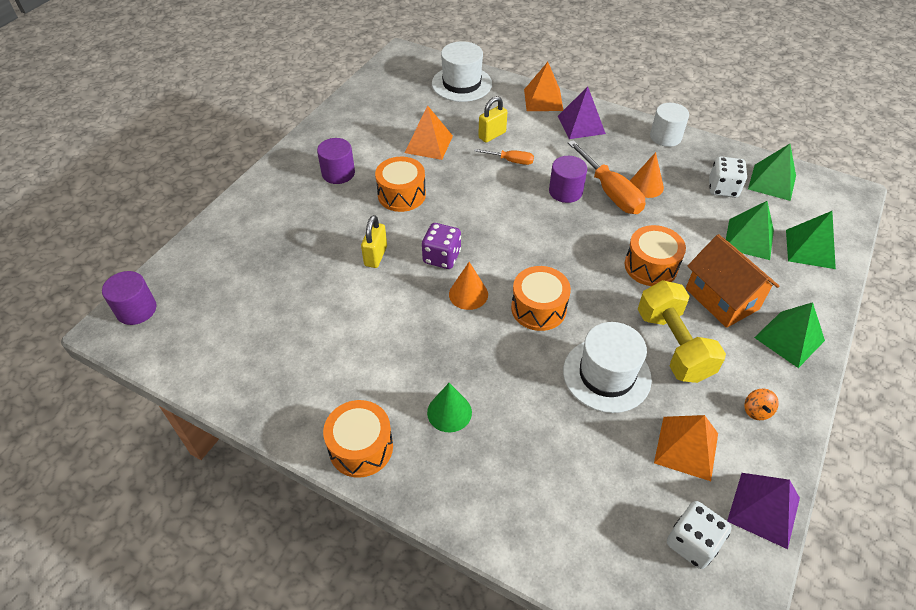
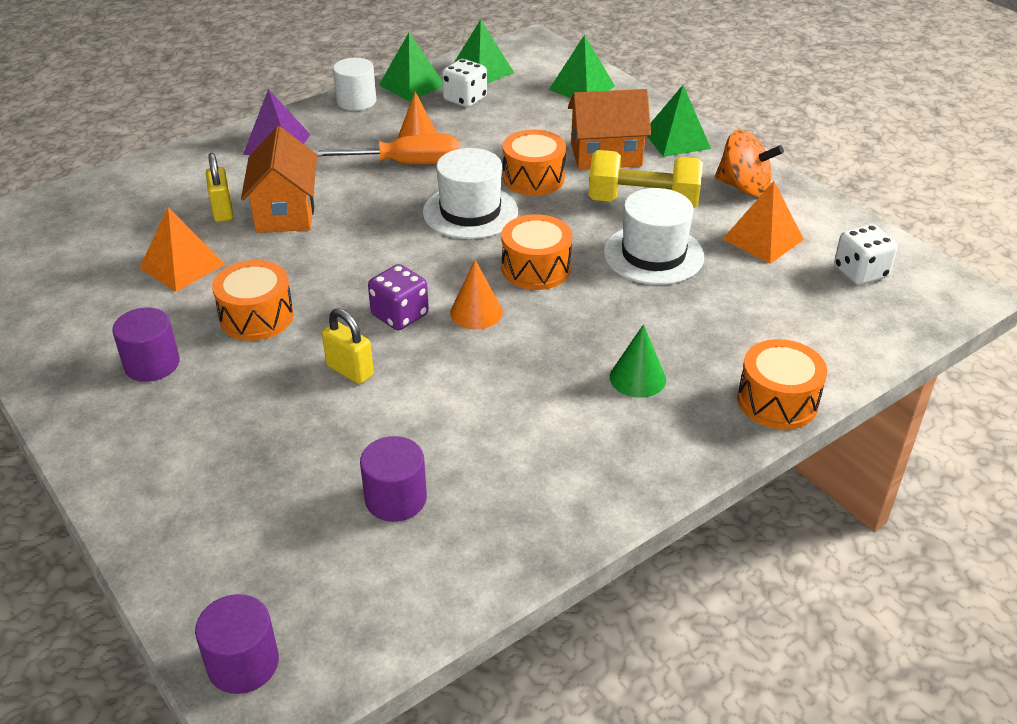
camera: 65 degrees left, 10 degrees down
(361, 447) = (648, 464): orange drum -> orange drum (777, 401)
(461, 84) = (91, 203): white hat -> white hat (470, 212)
(511, 161) = (285, 212): orange screwdriver -> orange house
(543, 100) = (201, 154): orange pyramid -> none
(565, 191) = (376, 192): purple cylinder -> purple cylinder (396, 498)
(749, 239) = (544, 112): green pyramid -> green pyramid (412, 85)
(756, 411) = (743, 187): orange spinning top -> orange spinning top, size x2.04
(763, 509) = (843, 223): purple pyramid -> none

